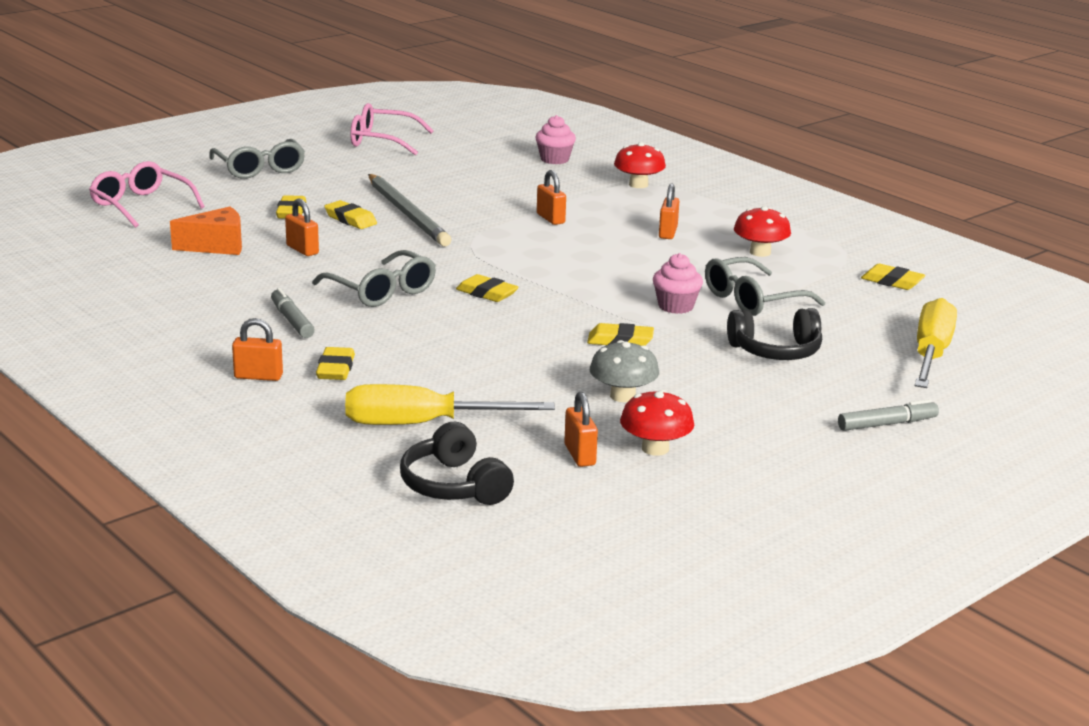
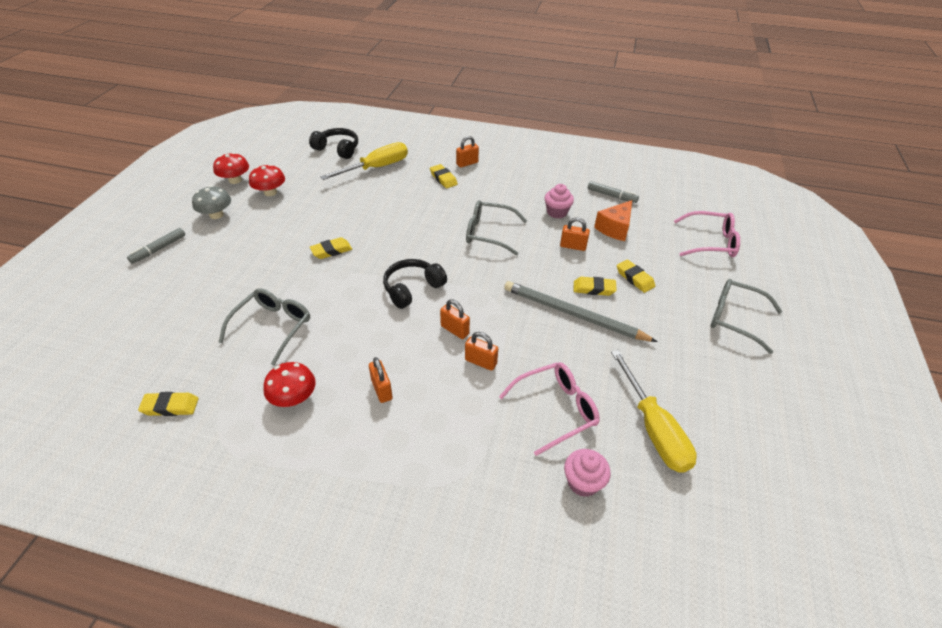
camera: 145 degrees right, 20 degrees up
(292, 321) = (499, 196): grey marker -> grey marker (611, 196)
(382, 141) = (745, 422): pink glasses -> pink glasses (555, 410)
(487, 293) = (435, 257): yellow eraser -> none
(580, 455) = (300, 178): orange padlock -> orange padlock (454, 330)
(622, 396) = (304, 214): grey mushroom -> grey mushroom (216, 215)
(638, 185) = (467, 472): red mushroom -> red mushroom (235, 180)
(675, 306) = (319, 296): pink cupcake -> pink cupcake (557, 212)
(776, 351) = (238, 281): black headphones -> black headphones (412, 289)
(931, 354) = (134, 322): yellow screwdriver -> yellow screwdriver (653, 428)

